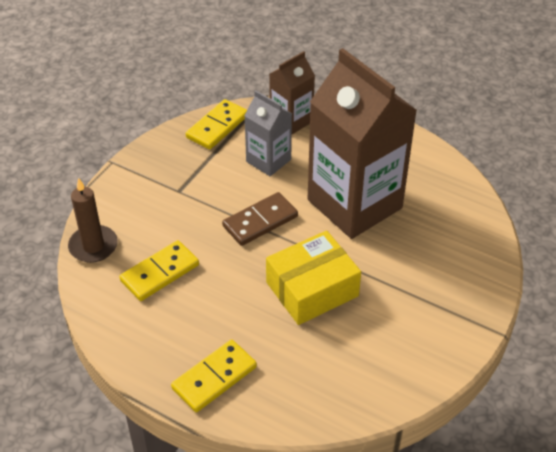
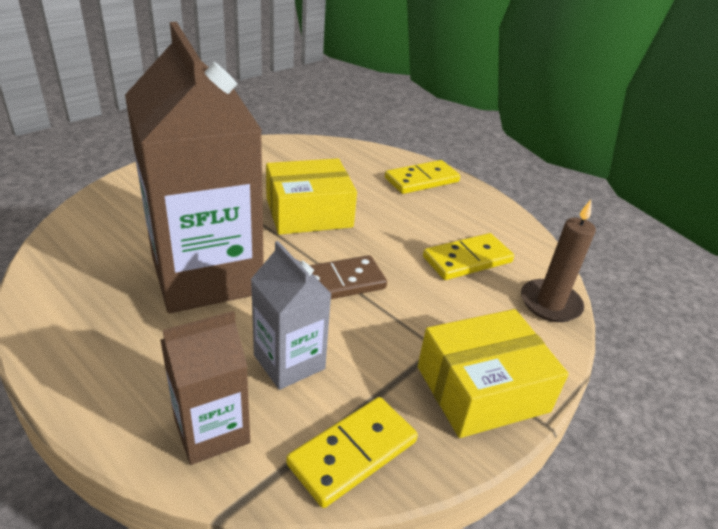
camera: 170 degrees left, 10 degrees down
(149, 172) = (482, 389): none -> yellow box

